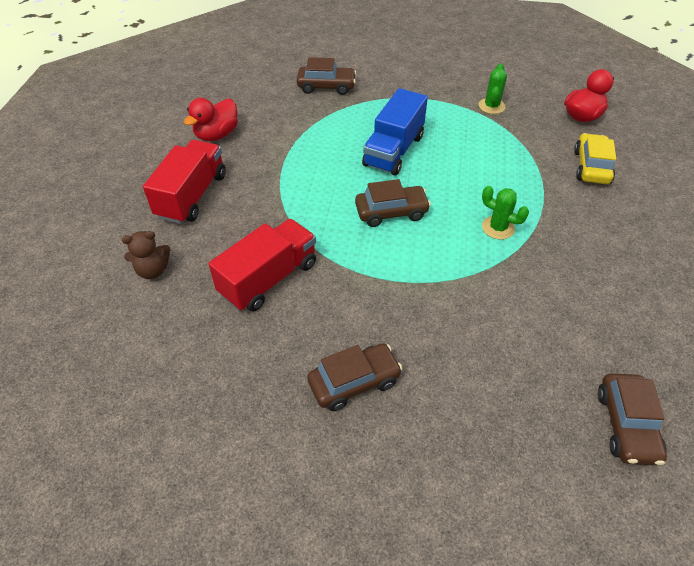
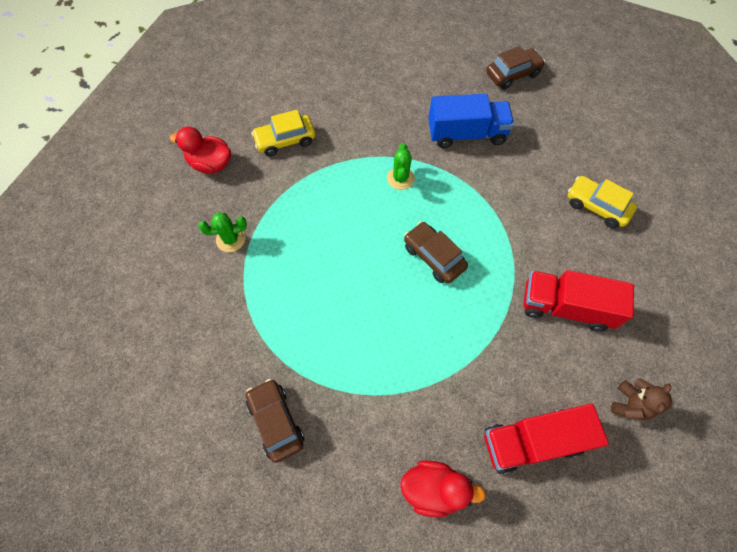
camera: 120 degrees left, 15 degrees up
(153, 270) = (630, 404): brown teddy bear -> brown teddy bear turned 75 degrees clockwise
(354, 382) = (596, 206): brown car -> yellow car
(393, 151) = (352, 293): blue truck -> blue truck (466, 134)

